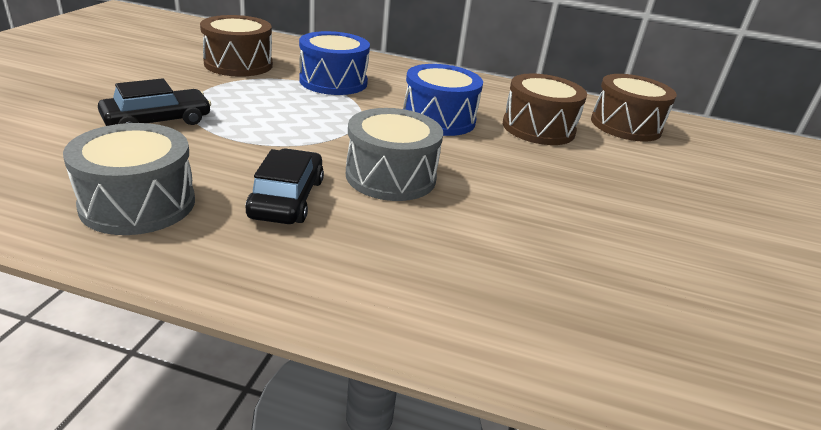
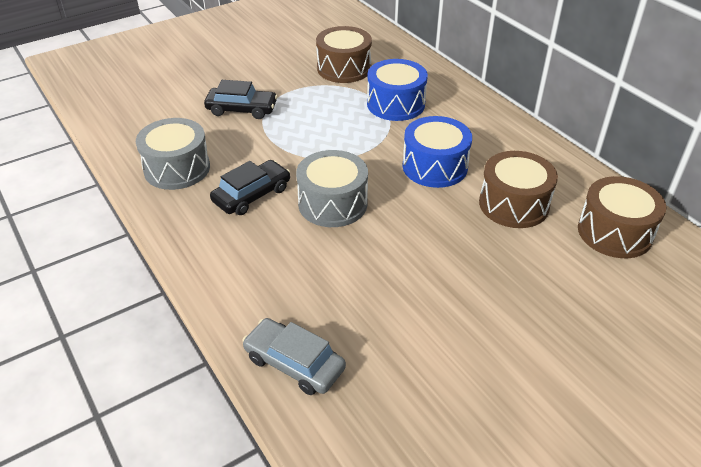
camera: 45 degrees right, 10 degrees up
(581, 347) = (294, 363): none -> grey car

